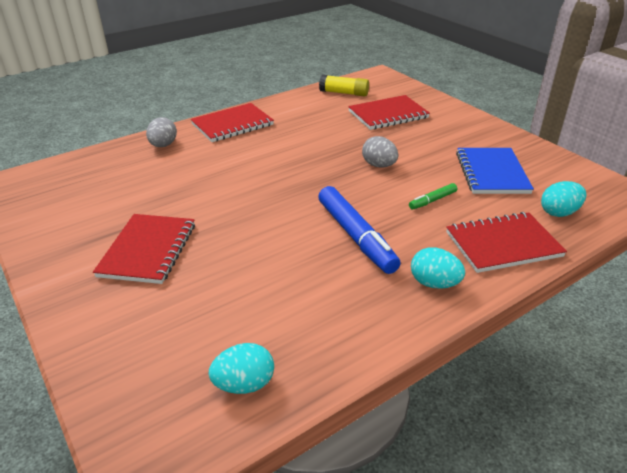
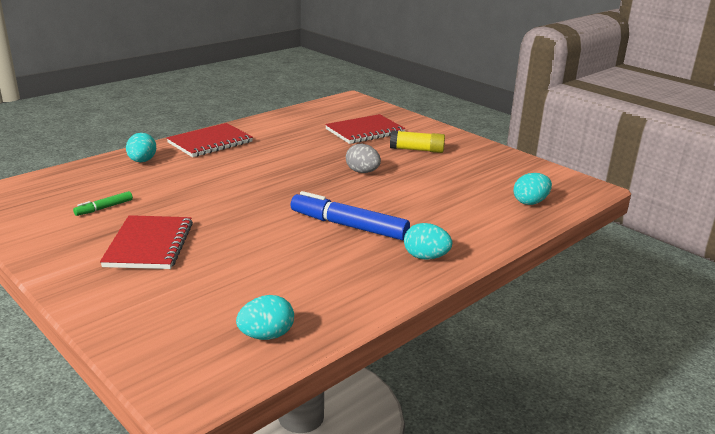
camera: 10 degrees left, 10 degrees down
(163, 145) = (142, 161): grey egg -> turquoise egg
(344, 93) = (318, 114): yellow glue stick -> yellow glue stick (416, 150)
(355, 236) = (349, 226): blue marker -> blue marker turned 150 degrees clockwise
(433, 200) = (416, 197): green marker -> green marker (104, 208)
(491, 173) = (468, 175): blue notebook -> none
(503, 244) = (483, 227): red notebook -> none

